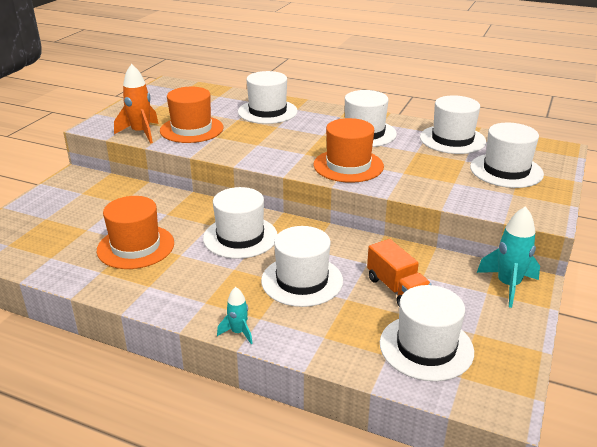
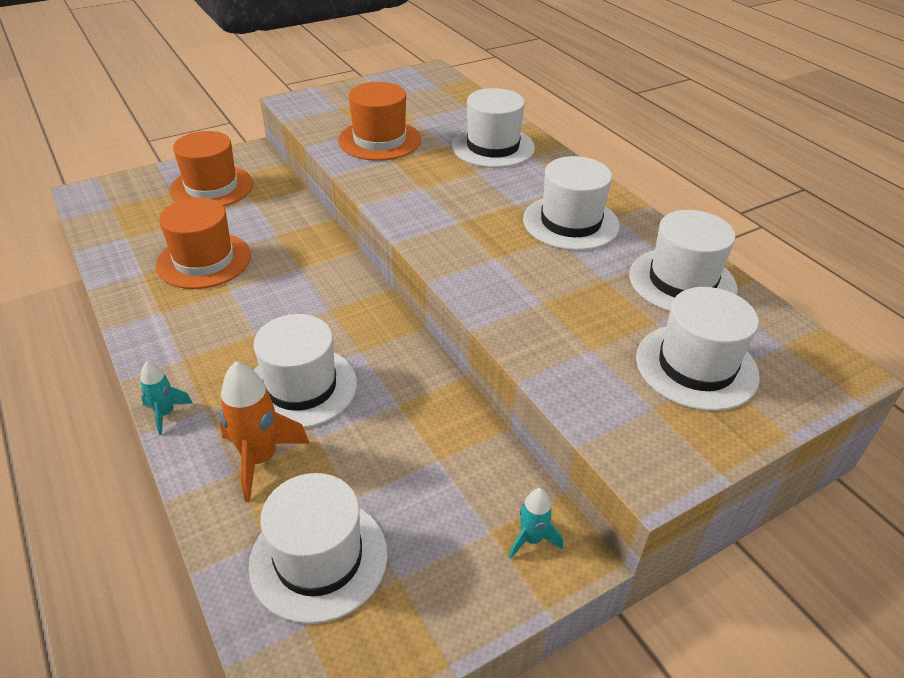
camera: 35 degrees right, 10 degrees up
(141, 133) = (324, 126): orange rocket -> orange rocket (260, 459)
(240, 237) = (309, 298): white hat -> none
(348, 165) = (486, 261): orange hat -> orange hat (212, 187)
(396, 289) = (386, 458): orange truck -> none
(508, 285) = (531, 539): turquoise rocket -> turquoise rocket, size x0.57

